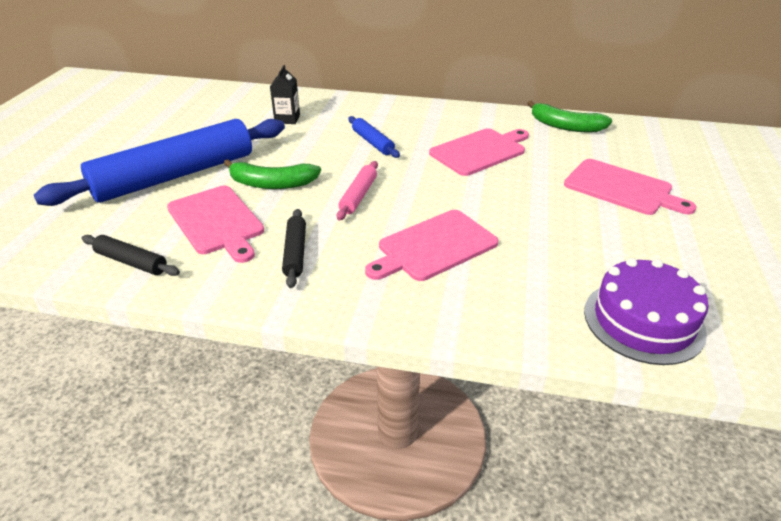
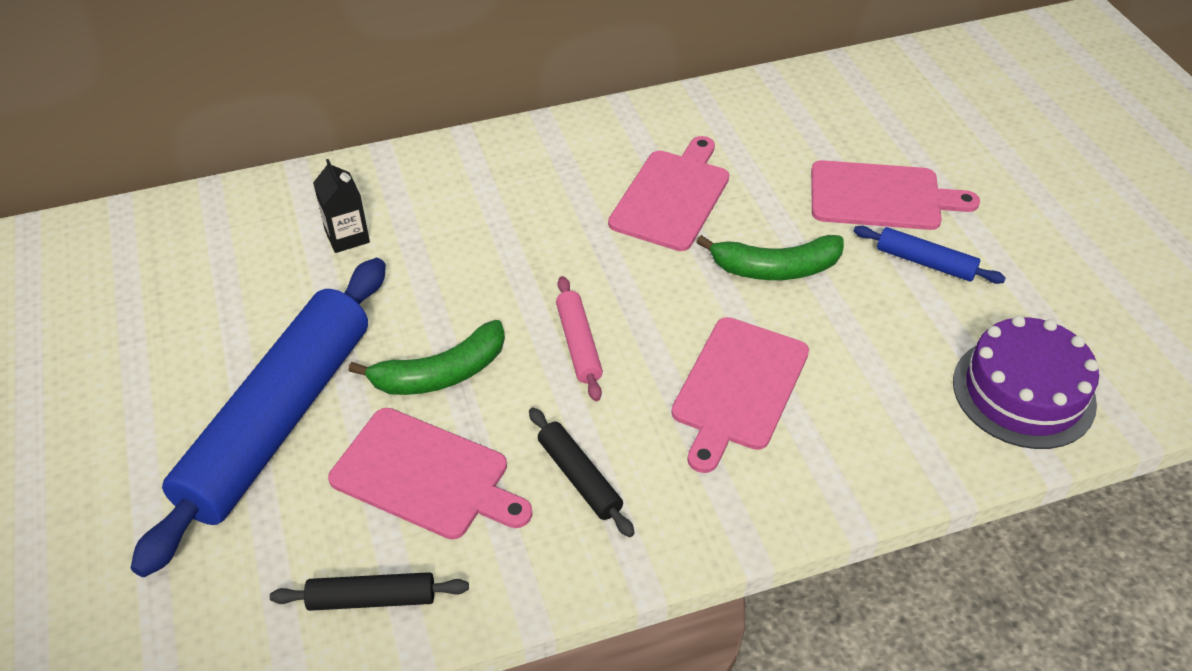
camera: 30 degrees left, 10 degrees up
(372, 142) = (516, 236): blue rolling pin -> blue rolling pin (925, 262)
(565, 126) = (746, 107): green banana -> green banana (775, 268)

